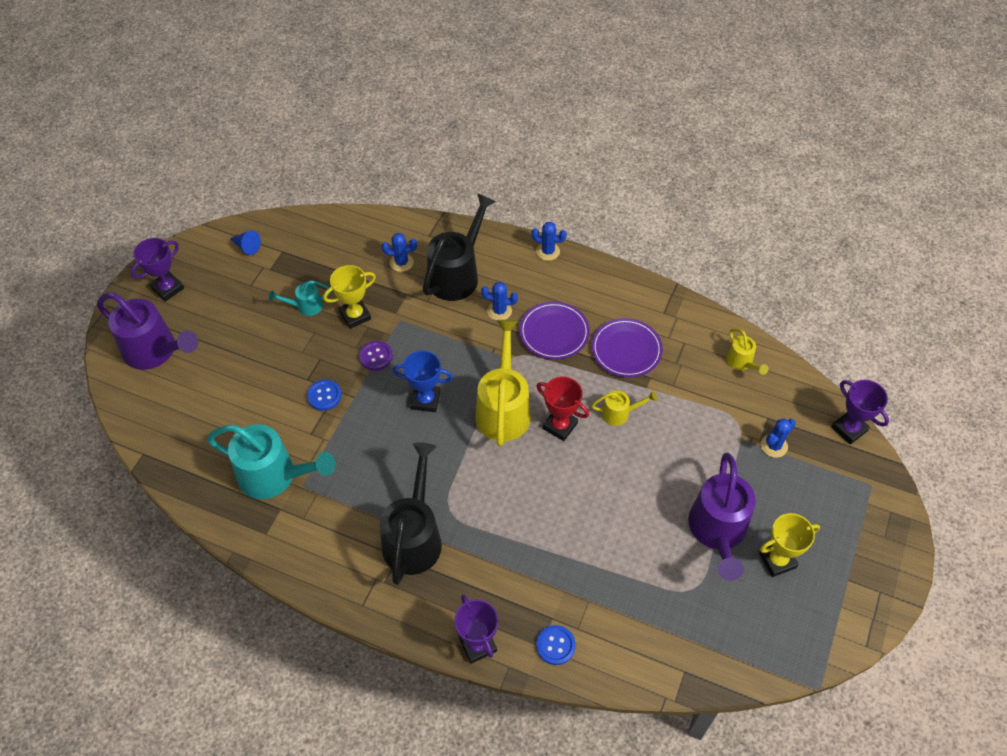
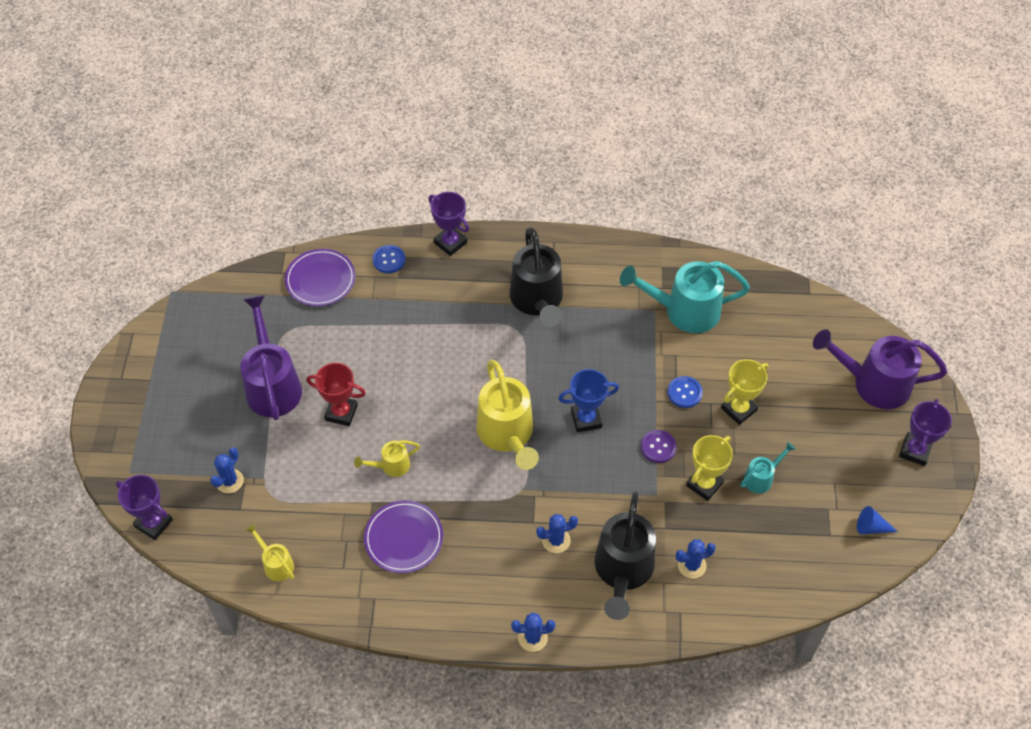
camera: 160 degrees right, 0 degrees up
(554, 332) = (487, 533): purple plate -> purple plate (320, 280)
(560, 426) = (446, 435): red trophy -> red trophy (341, 412)
(777, 560) = (215, 376): yellow trophy -> yellow trophy (738, 409)

